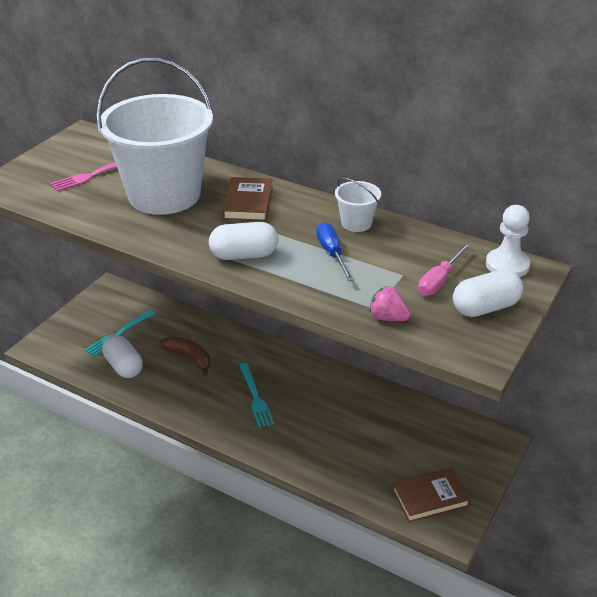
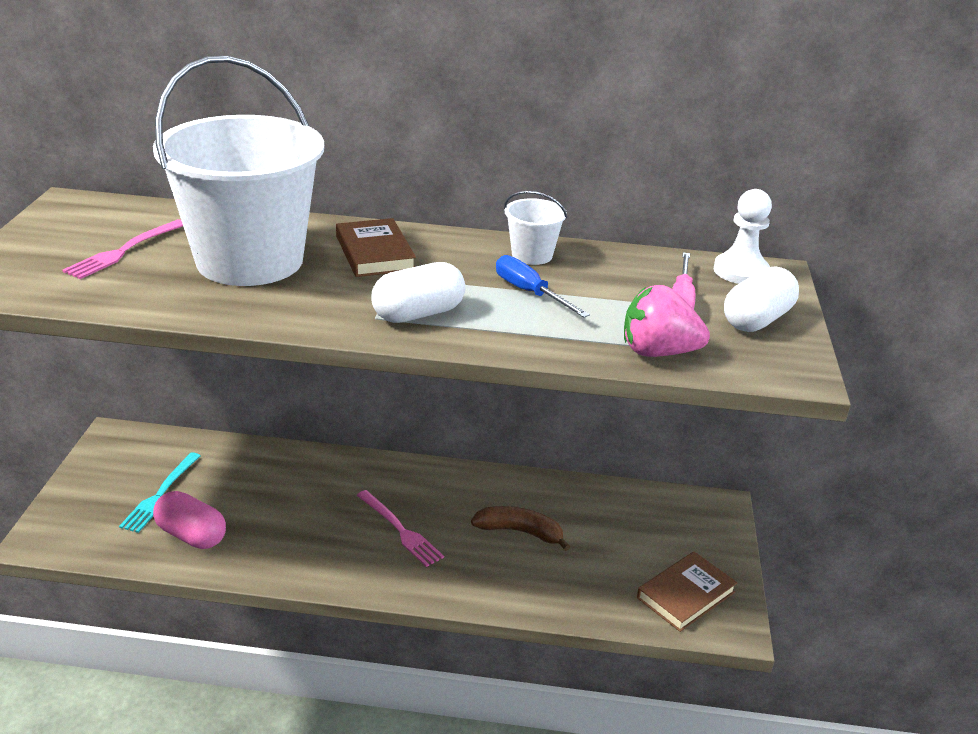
camera: 25 degrees left, 5 degrees down
(124, 366) = (191, 535): white capsule -> pink capsule
(189, 358) = (281, 502): brown banana -> brown banana (520, 532)
(255, 397) = (400, 530): turquoise fork -> pink fork
(388, 318) = (658, 352): pink strawberry -> pink strawberry, size x1.52

